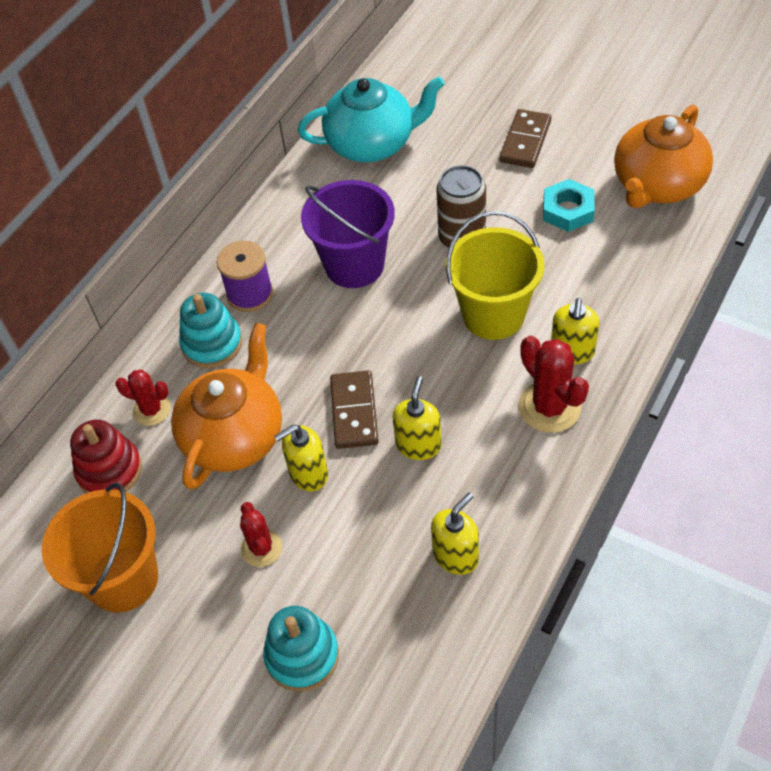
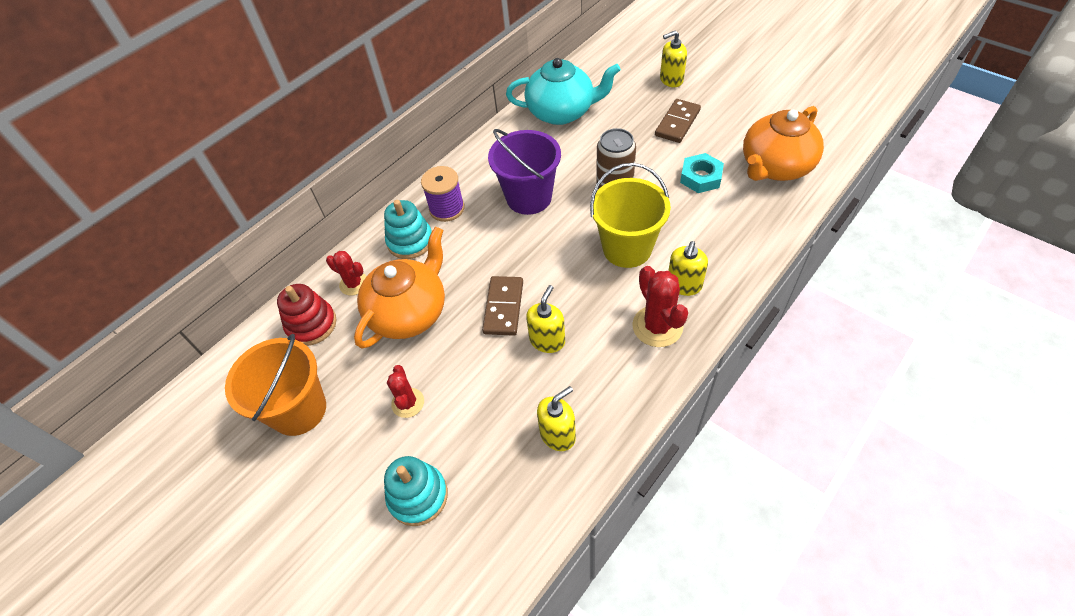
camera: 10 degrees right, 0 degrees up
(308, 474) = (457, 350): yellow soap dispenser -> yellow soap dispenser (671, 80)

